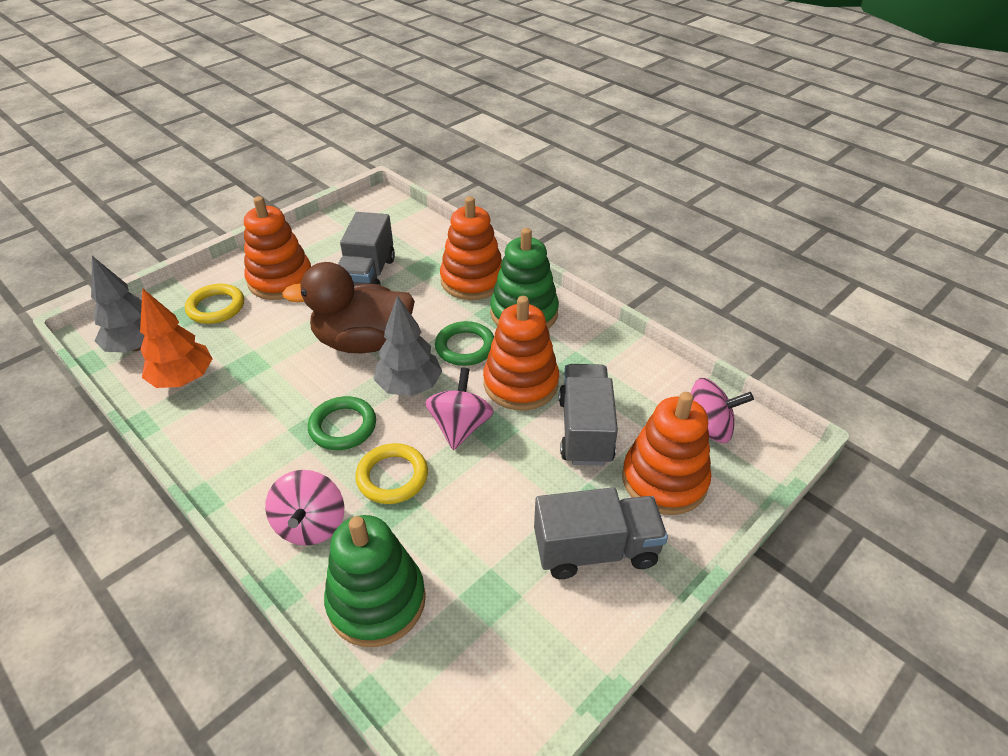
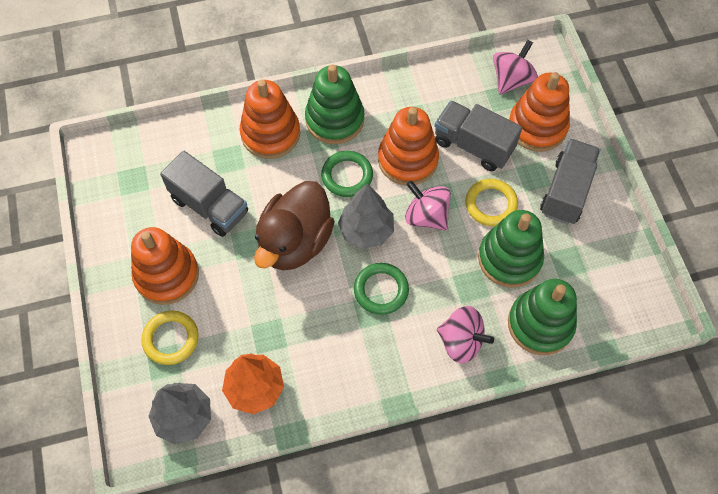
camera: 60 degrees left, 20 degrees up
(392, 476) = (447, 277): yellow ring -> yellow ring (491, 204)
(454, 527) = (509, 258): none -> green stacking toy

